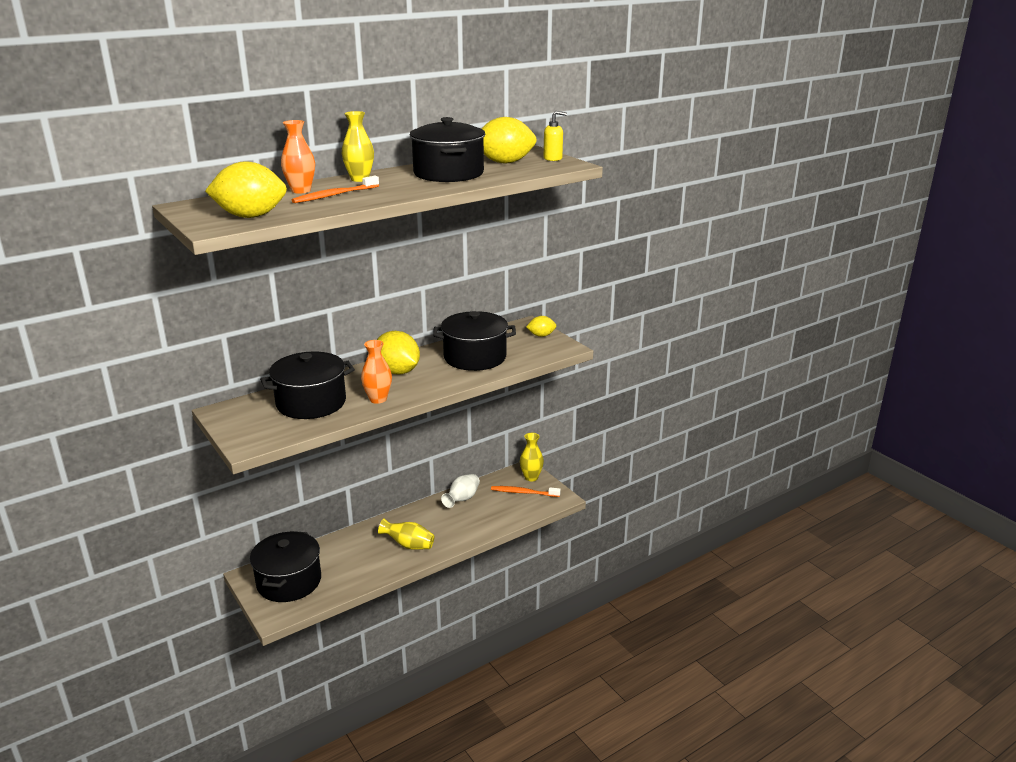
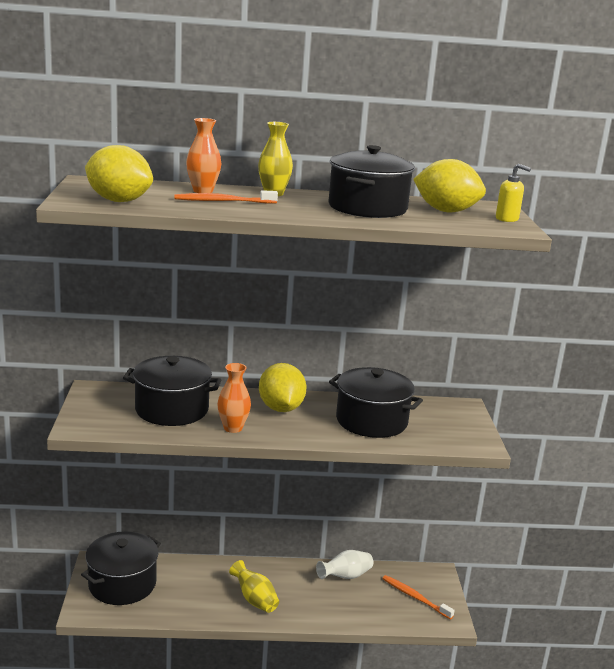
camera: 30 degrees right, 5 degrees down
(531, 477) = (437, 584): yellow vase -> none
(541, 335) = (467, 423): yellow lemon -> none

